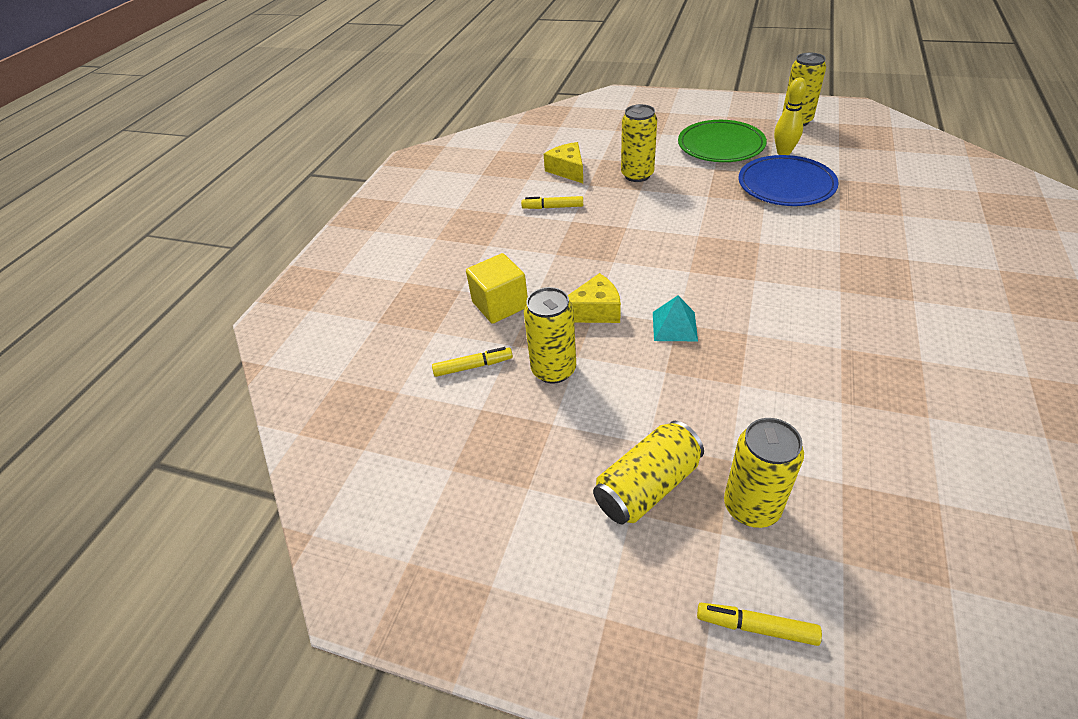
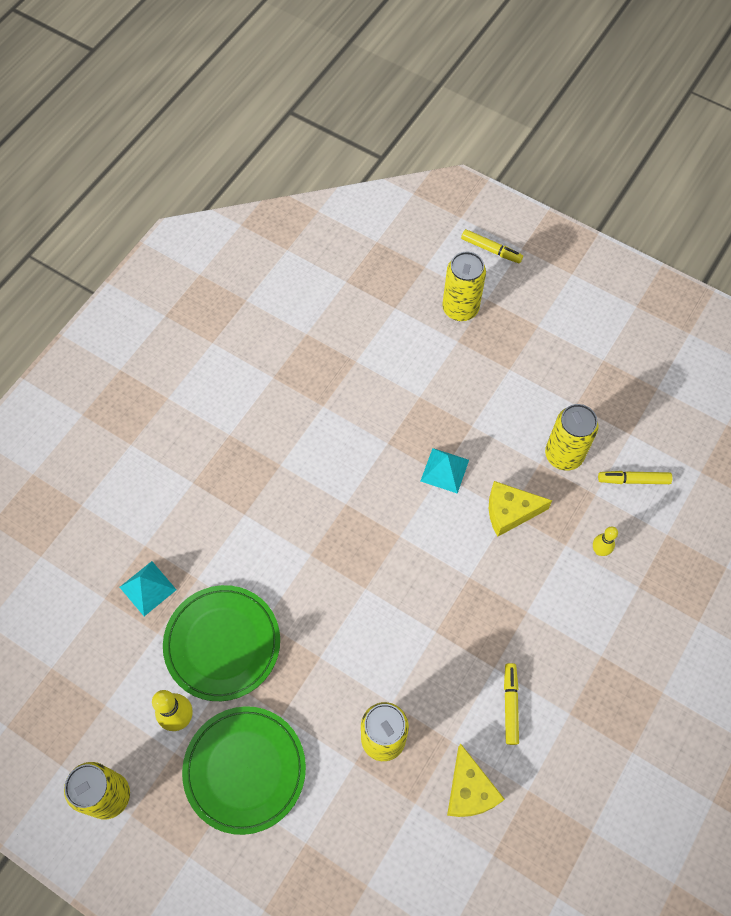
camera: 170 degrees left, 20 degrees up
(500, 305) = (599, 550): yellow cube -> yellow bowling pin
(552, 207) = (510, 705): yellow marker -> yellow marker turned 105 degrees counterclockwise
(647, 486) = (521, 339): yellow can -> none
(786, 185) = (222, 644): blue plate -> green plate
(872, 196) = (148, 588): none -> turquoise pyramid

